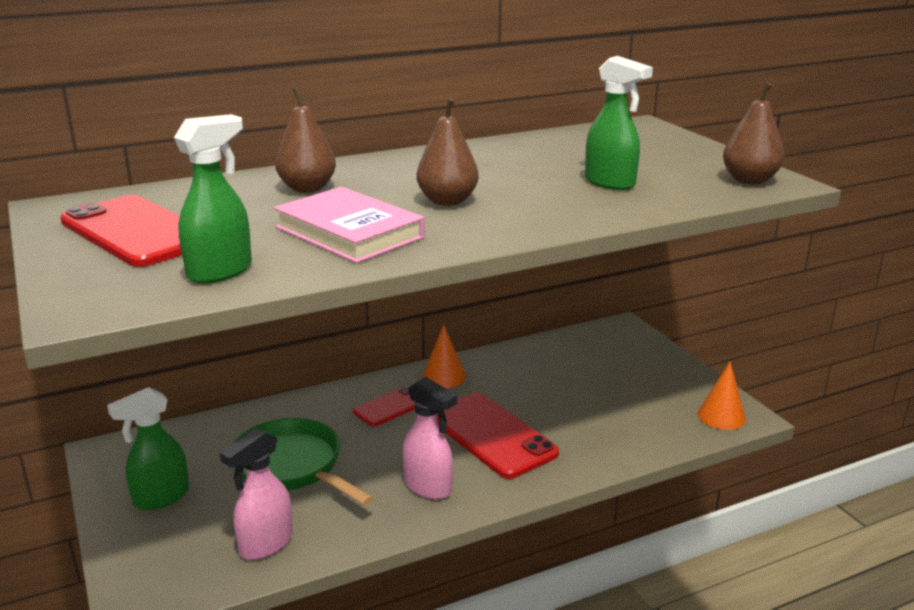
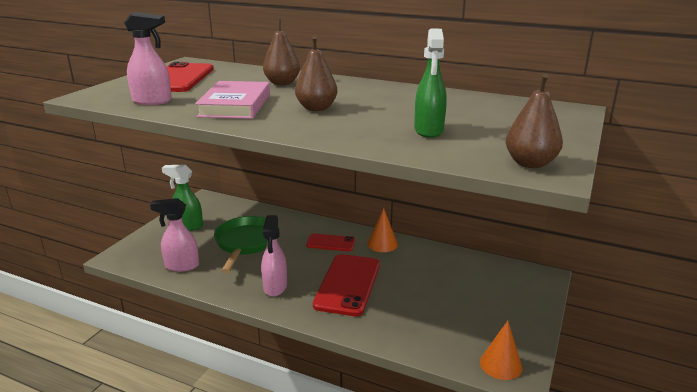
camera: 50 degrees right, 0 degrees up
(220, 271) = (152, 101): green spray bottle -> pink spray bottle

